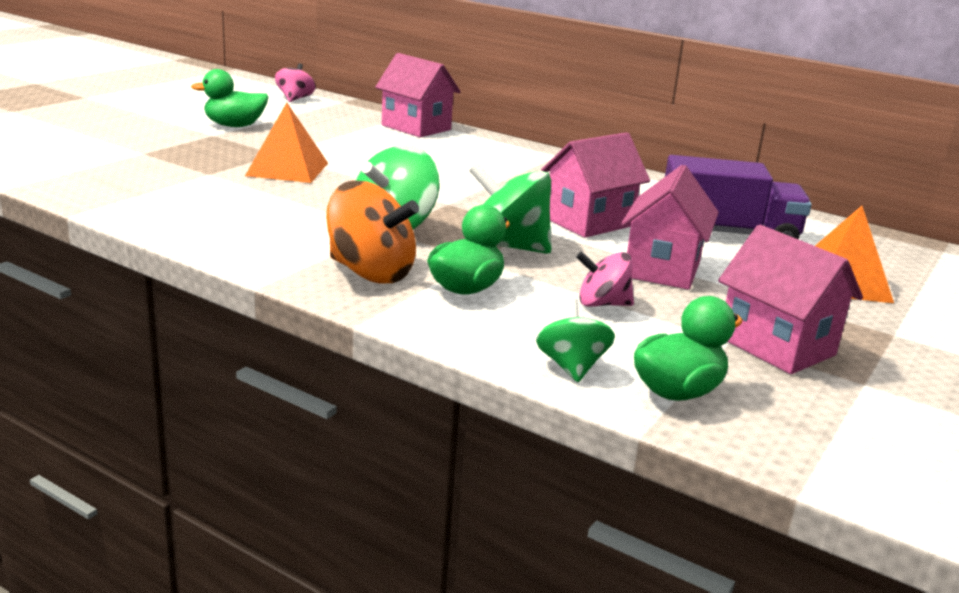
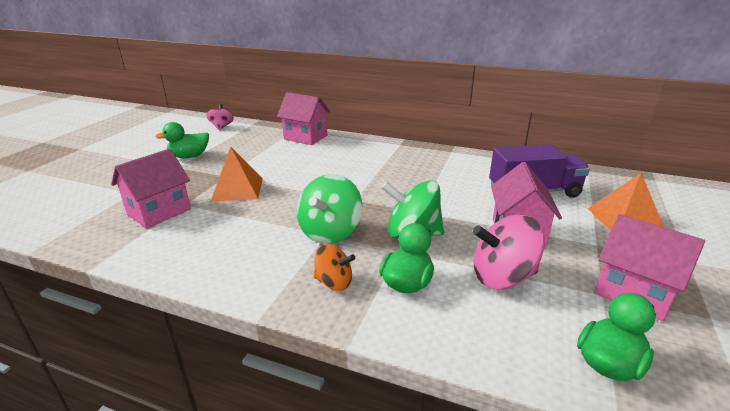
camera: 10 degrees left, 5 degrees up
(370, 273) = (334, 282): orange spinning top -> orange spinning top, size x0.60
(571, 367) = (523, 355): green spinning top -> none
(589, 222) = (449, 198): pink house -> pink house (159, 212)
(602, 304) = (502, 277): pink spinning top -> pink spinning top, size x1.66

